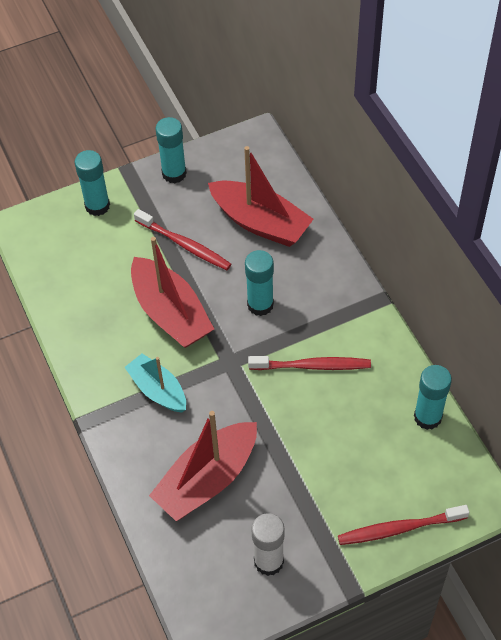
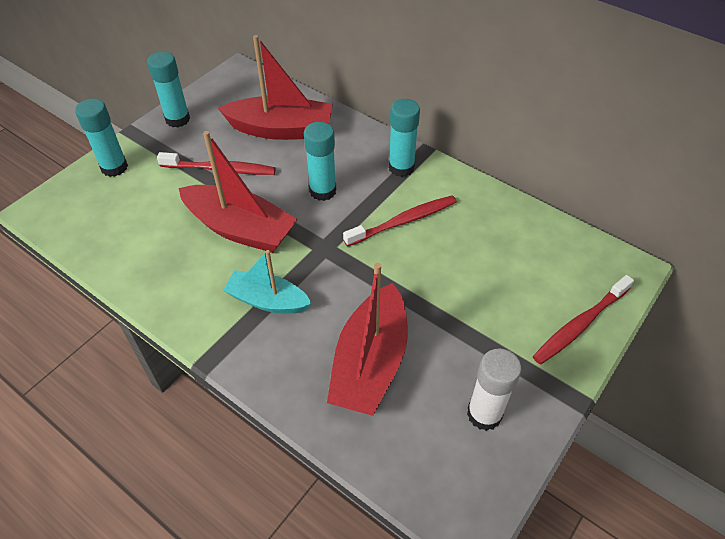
camera: 30 degrees left, 5 degrees down
(427, 417) = (532, 222): turquoise glue stick -> turquoise glue stick (401, 167)

